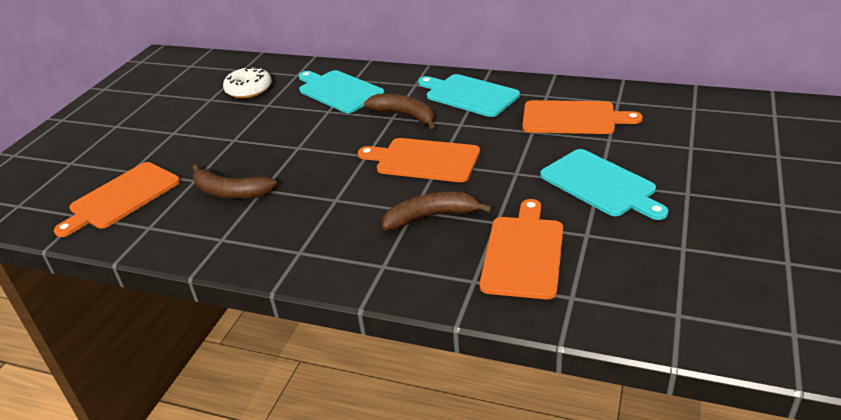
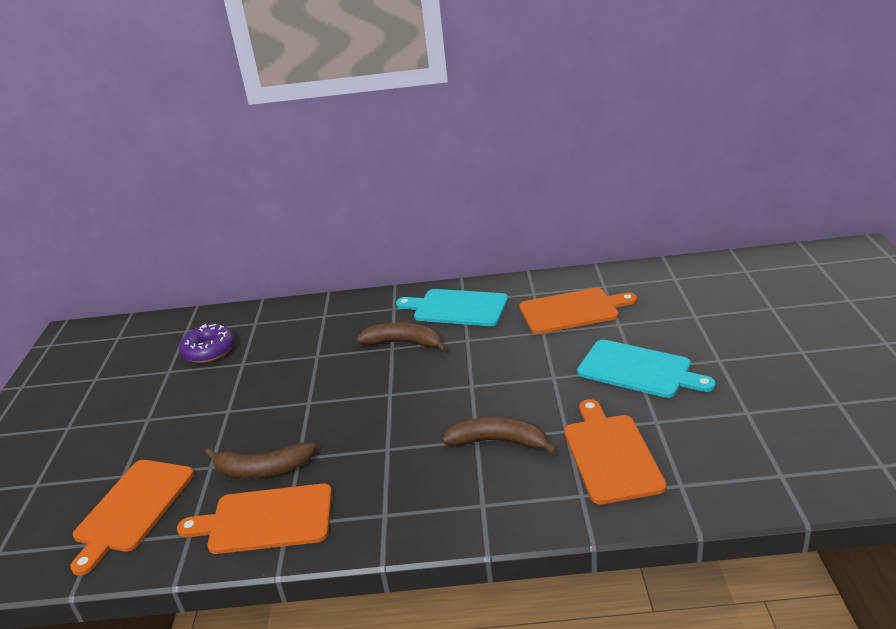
camera: 20 degrees left, 5 degrees down
(249, 90) = (209, 351): white donut -> purple donut
(338, 91) = (314, 331): turquoise cutting board -> none
(423, 160) = (453, 385): orange cutting board -> orange cutting board (265, 520)
(431, 217) = (498, 441): brown banana -> brown banana turned 45 degrees clockwise

